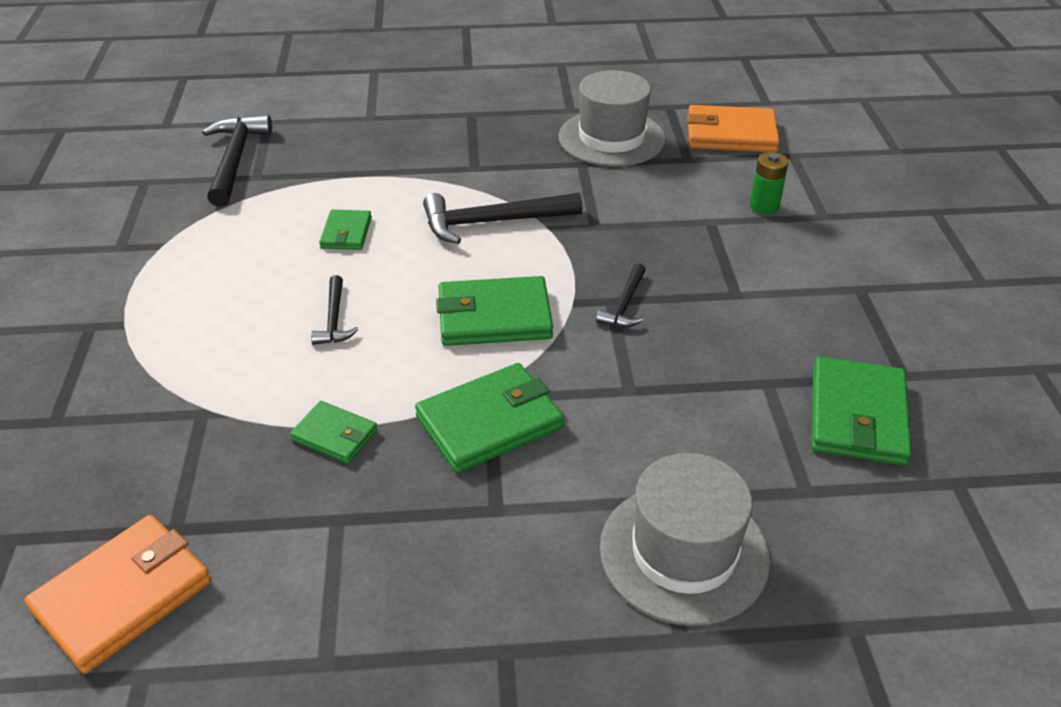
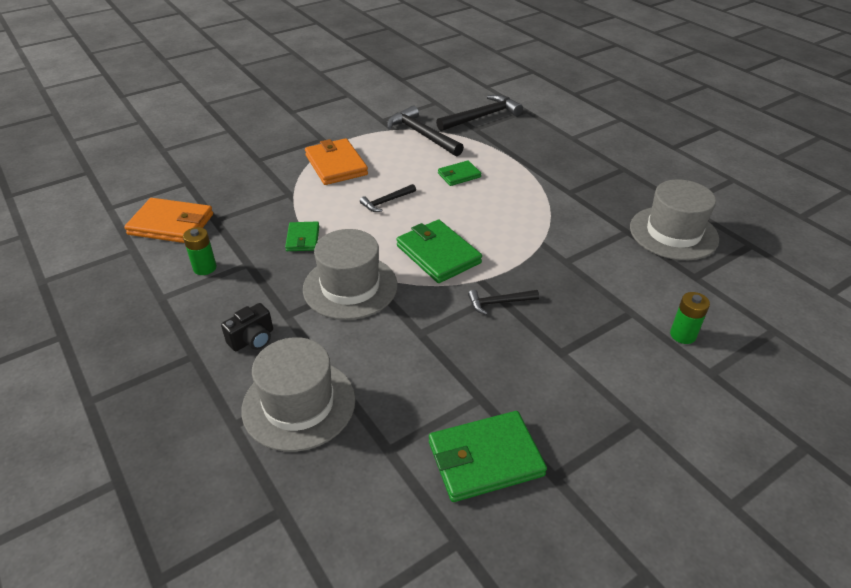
camera: 60 degrees right, 0 degrees up
(298, 579) = (205, 268): none -> green battery
(490, 422) = (350, 287): green wallet -> grey hat
(492, 222) = (523, 219): black hammer -> black hammer (421, 134)
(521, 565) = (252, 339): none -> black camera
(731, 134) = (757, 287): orange wallet -> orange wallet (336, 165)

